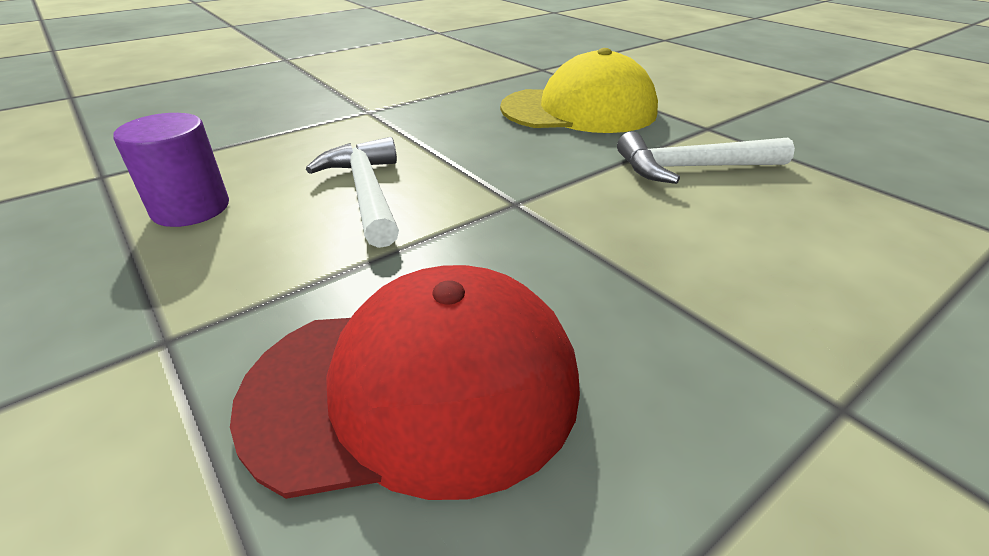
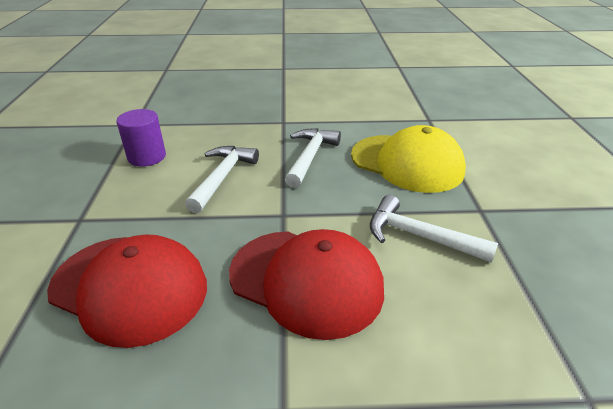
camera: 35 degrees right, 0 degrees up
(460, 136) = (310, 157): none -> white hammer
(649, 257) = (306, 281): none -> red cap

